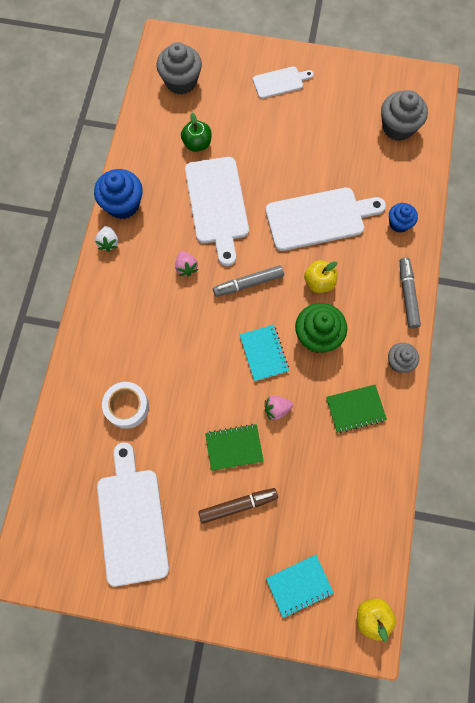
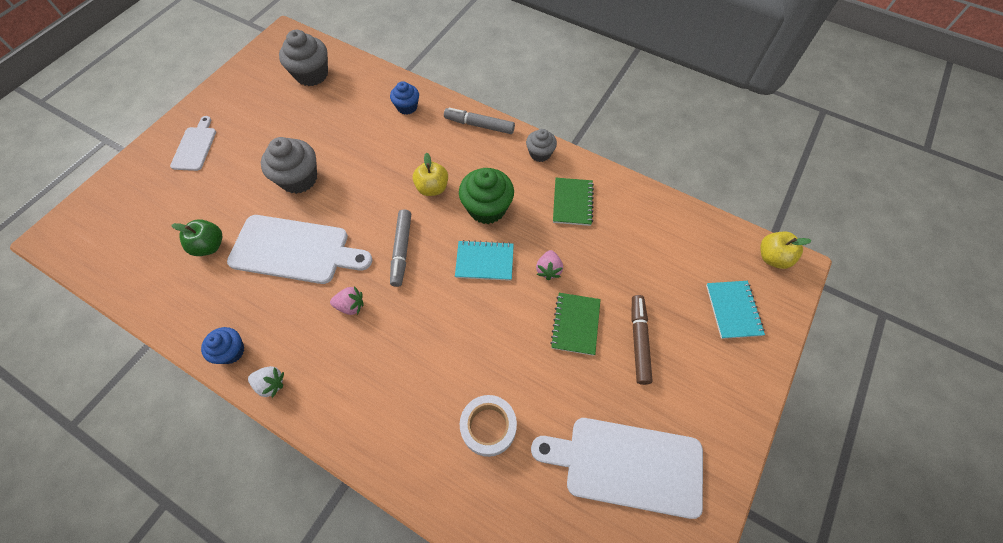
camera: 70 degrees left, 10 degrees down
(122, 204) = (231, 351): blue cupcake -> blue cupcake, size x0.60
(181, 81) = (120, 237): grey cupcake -> grey cupcake (299, 179)
(319, 218) = (366, 165): white cutting board -> none

